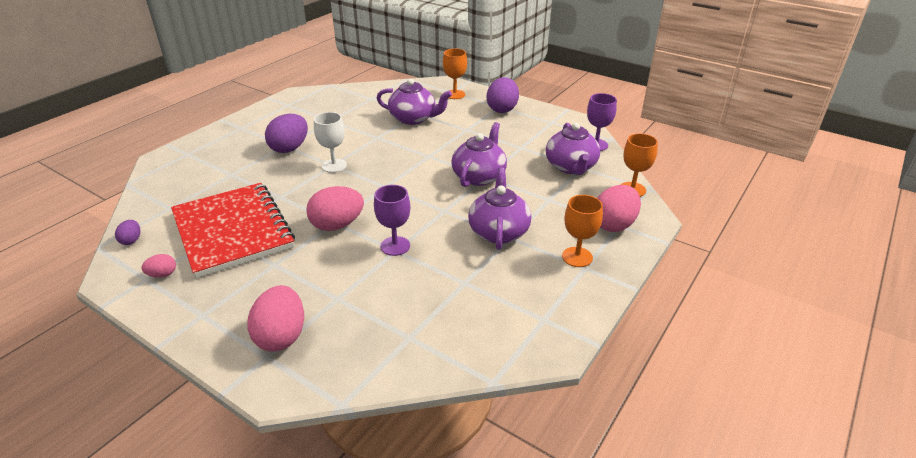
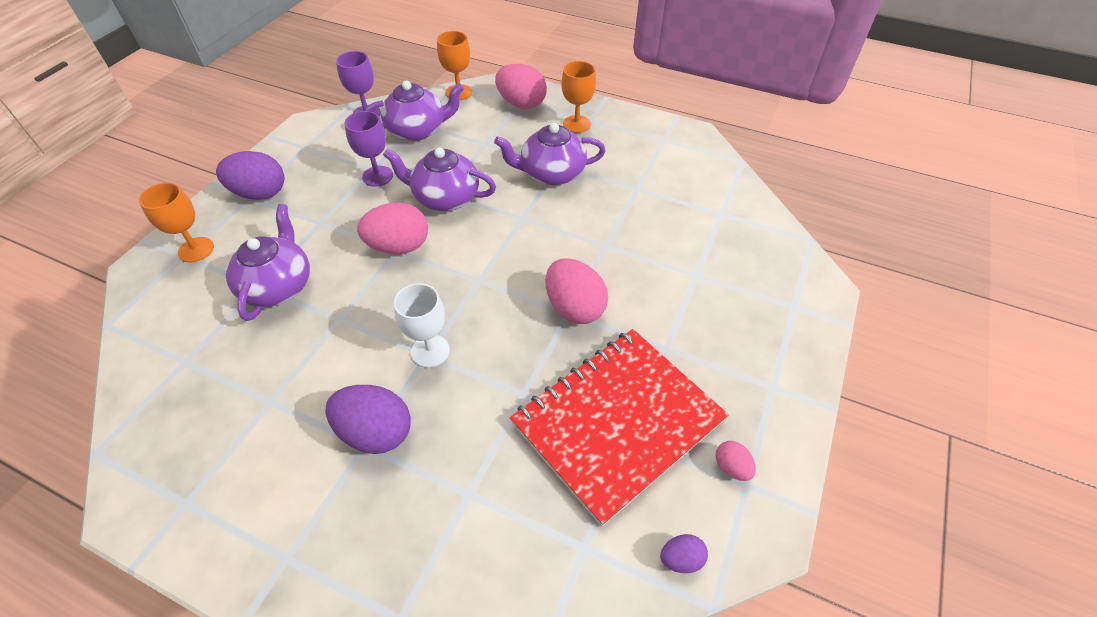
camera: 100 degrees left, 15 degrees up
(281, 336) = (765, 303): pink egg -> pink egg (399, 246)
(395, 246) = (598, 247): purple goblet -> purple goblet (377, 176)

